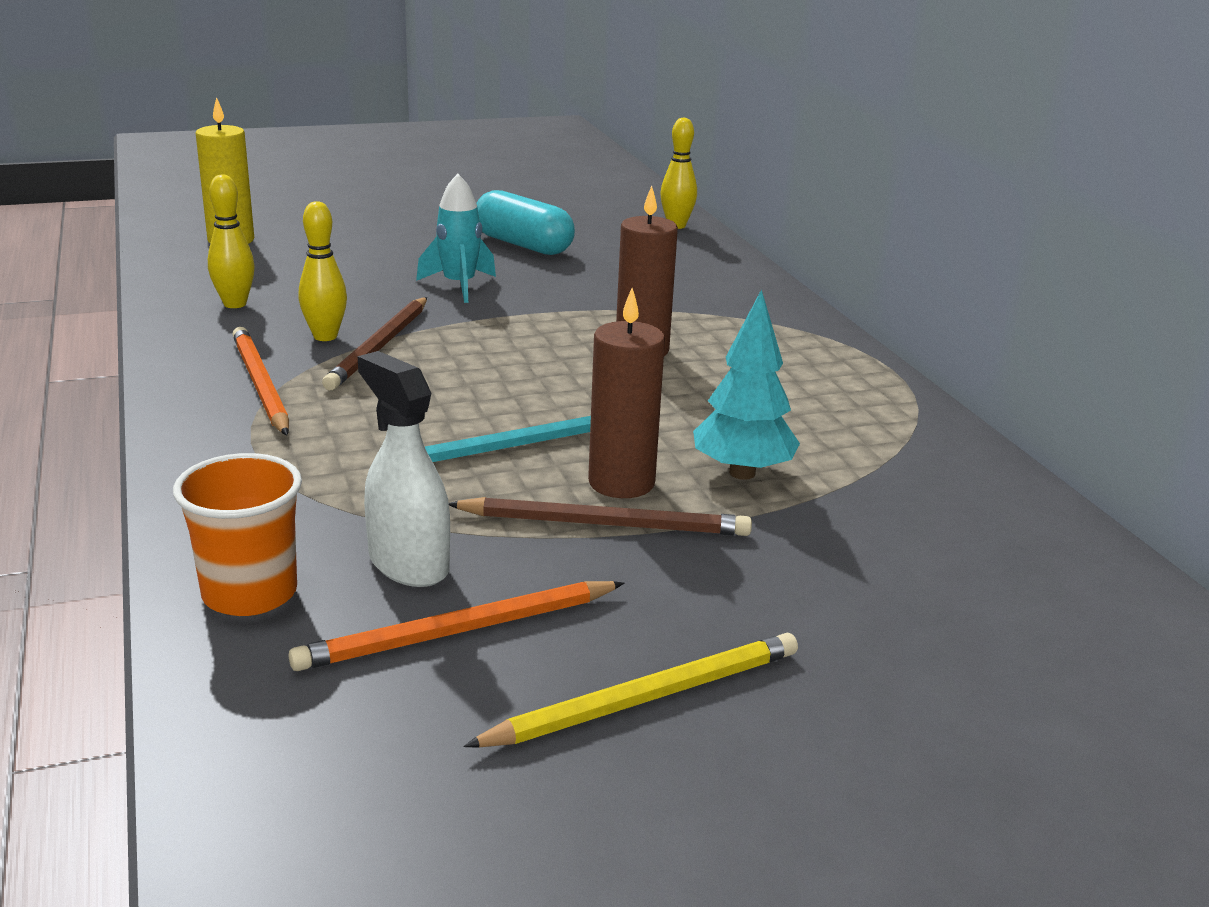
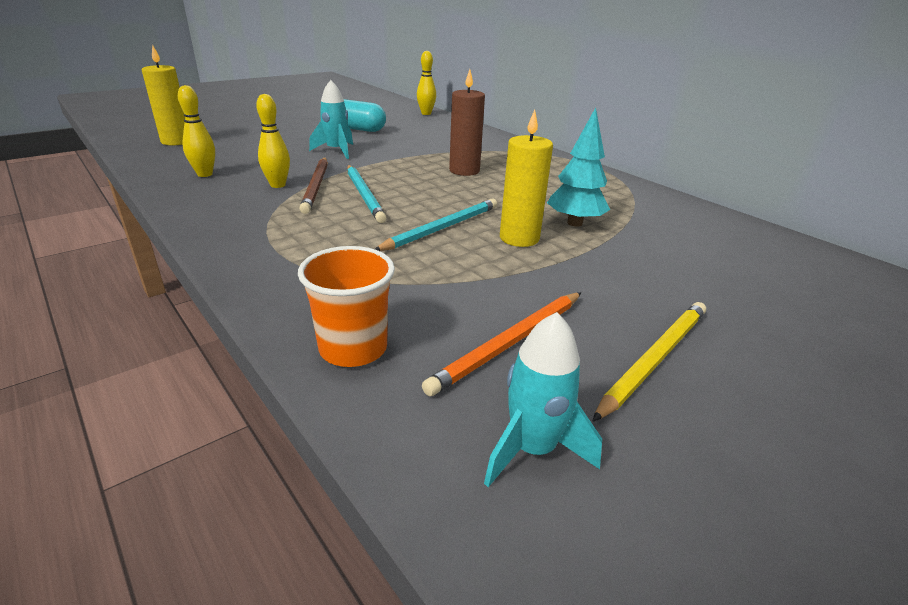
camera: 20 degrees left, 5 degrees up
(260, 385) = (257, 217): orange pencil -> none
(367, 760) = (532, 449): none -> turquoise rocket
(408, 564) = (441, 307): white spray bottle -> none
(441, 371) = (364, 195): none -> turquoise pencil
(604, 524) = (531, 262): brown pencil -> none
(621, 483) = (519, 238): brown candle -> yellow candle

